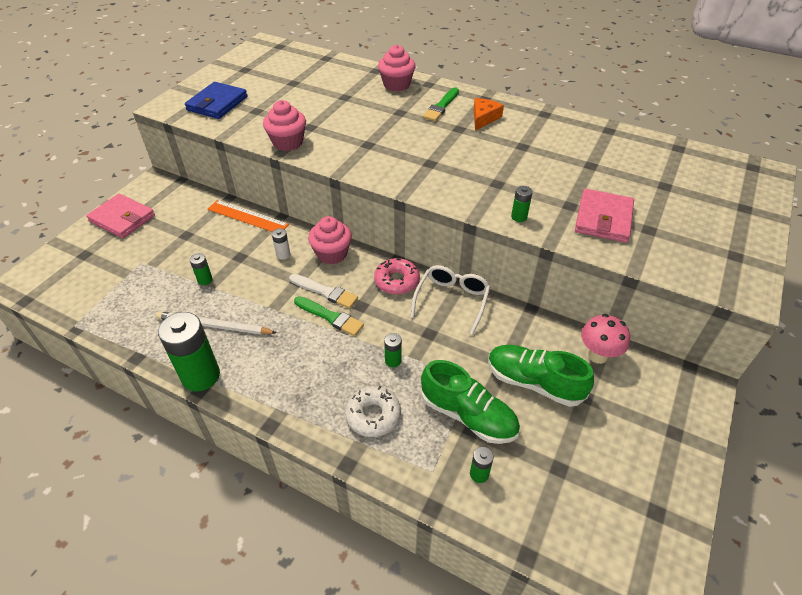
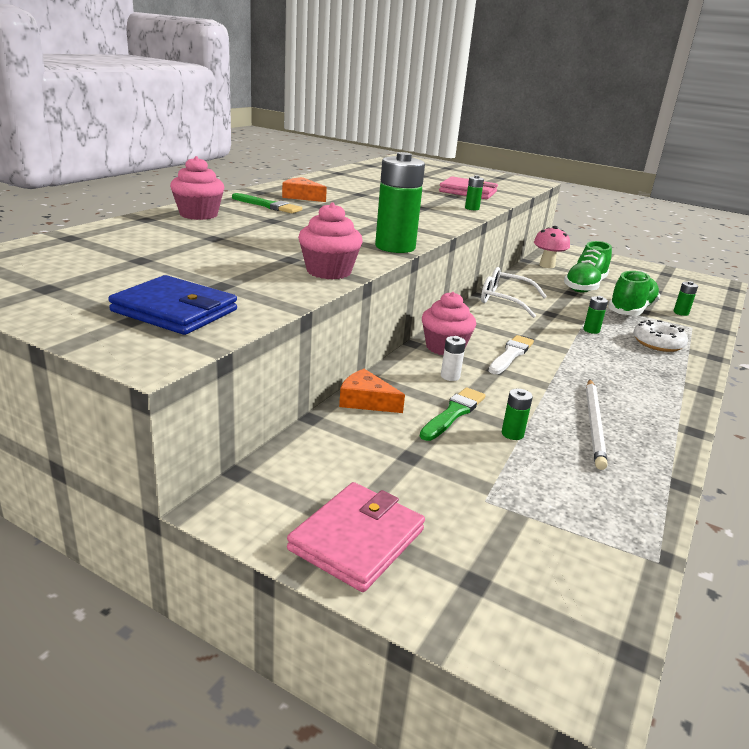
camera: 90 degrees left, 20 degrees down
(201, 376) = (675, 431): green battery -> green battery (395, 247)
(247, 217) = (366, 401): orange ruler -> orange cheese
(330, 317) = (548, 354): green brush -> green brush (453, 413)
(397, 281) = (484, 319): pink donut -> none

